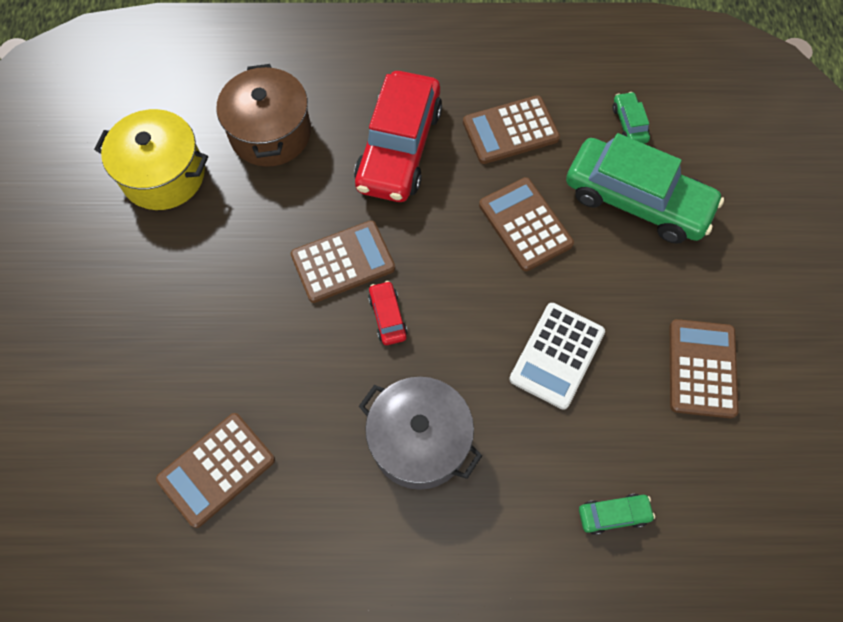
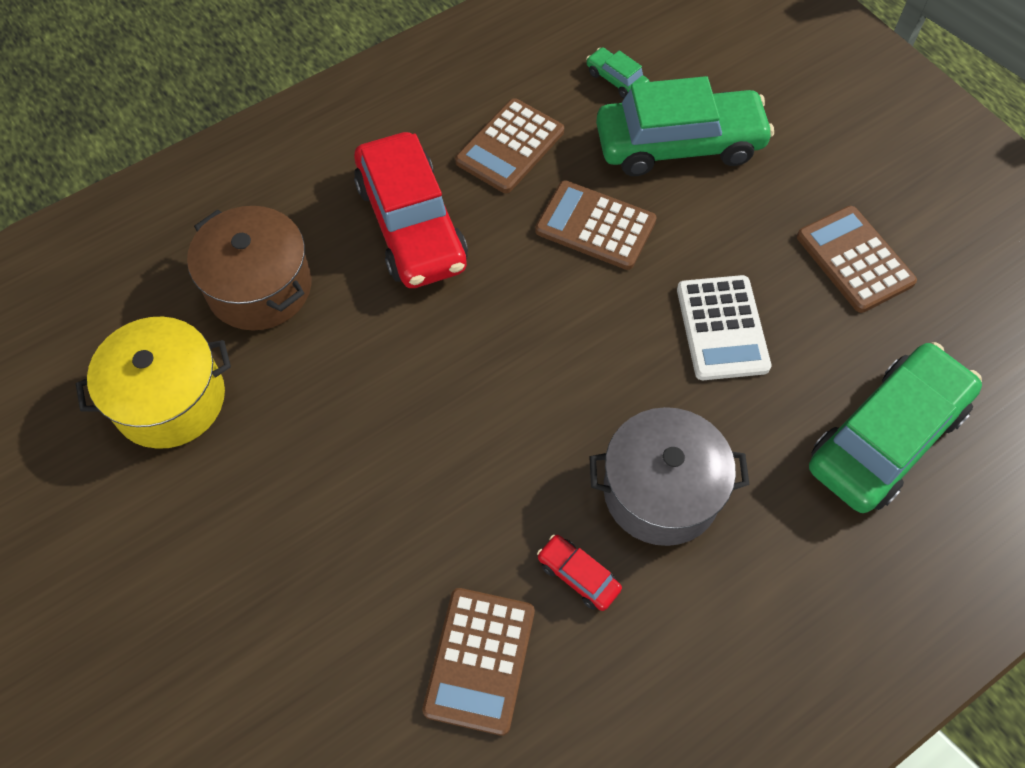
camera: 35 degrees left, 5 degrees down
(343, 262) = (444, 369): brown calculator -> none
(388, 316) = (533, 393): red car -> red car (578, 576)
(613, 515) = (886, 438): green car -> green car, size x2.39

